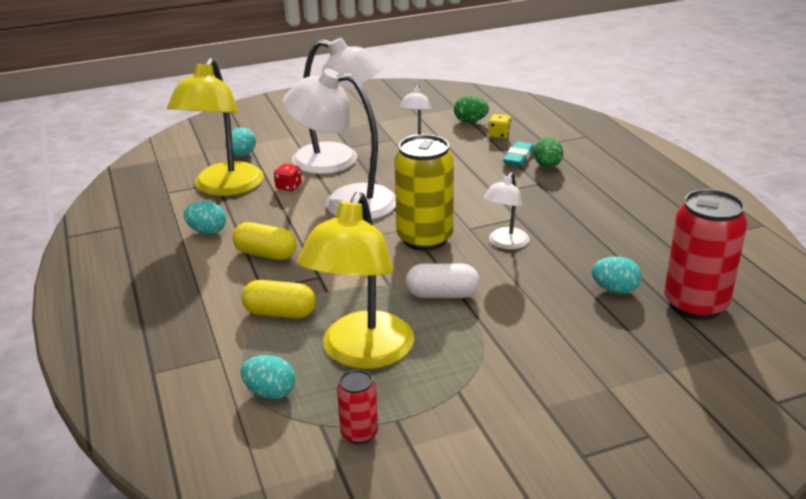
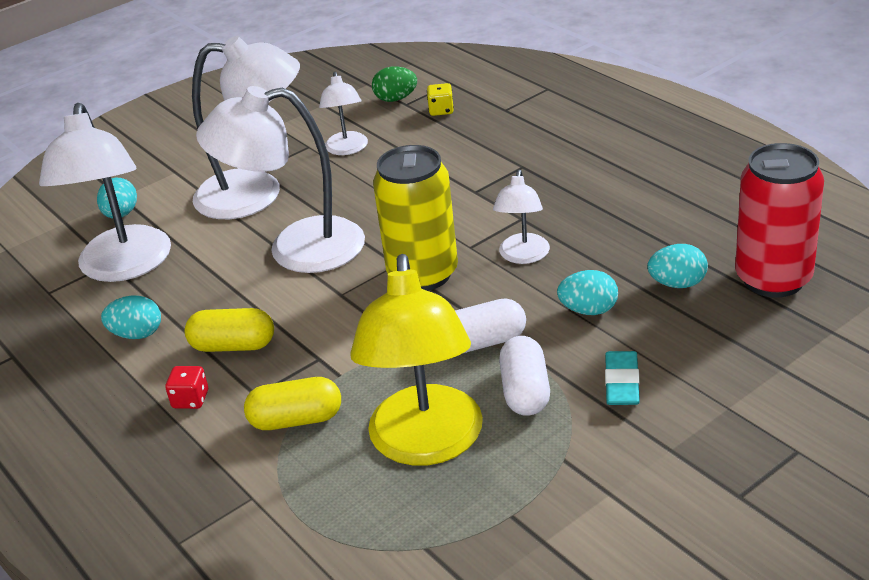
camera: 15 degrees left, 5 degrees up
(224, 188) = (124, 267): yellow lamp -> white lamp
(270, 393) = (342, 526): turquoise egg -> turquoise egg (588, 310)
(288, 187) = (210, 245): red dice -> red dice (190, 399)
(359, 433) = (477, 544): red can -> none
(455, 336) = (525, 392): none -> white capsule
(518, 157) = (481, 136): turquoise eraser -> turquoise eraser (622, 383)
(547, 166) = (521, 141): green egg -> none

